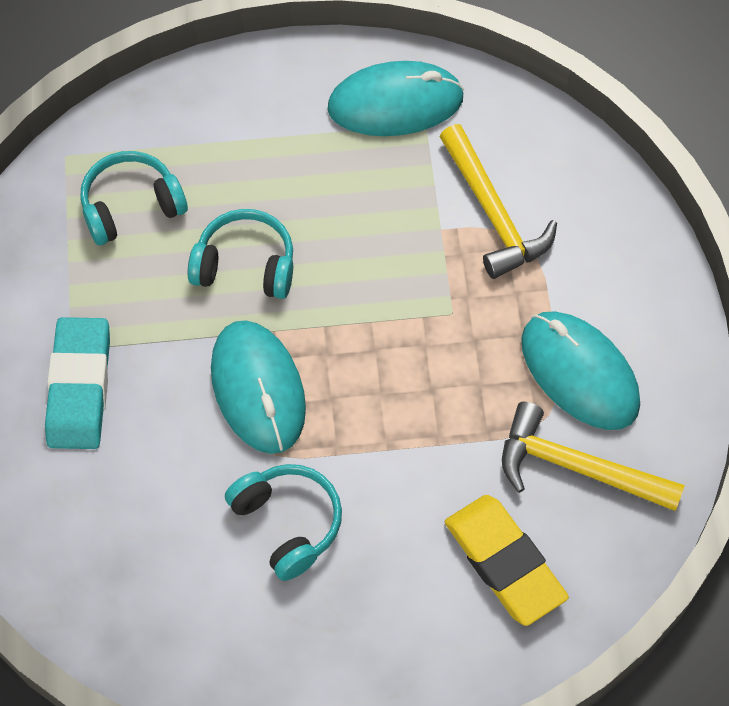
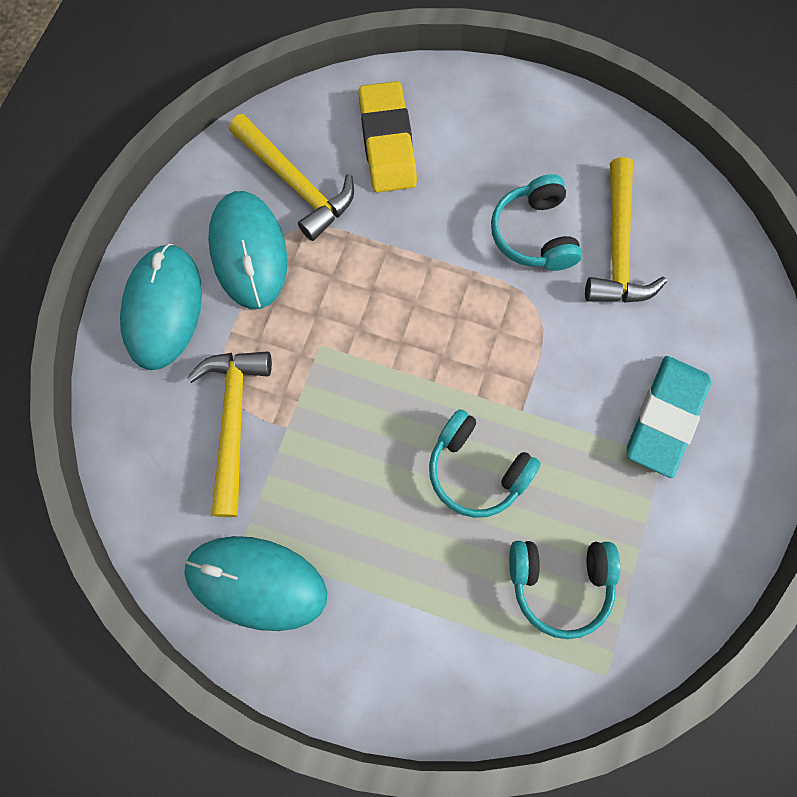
camera: 155 degrees left, 10 degrees up
(188, 548) = (618, 248): none -> yellow hammer
(258, 389) = (512, 350): turquoise mouse -> turquoise mouse (163, 308)

